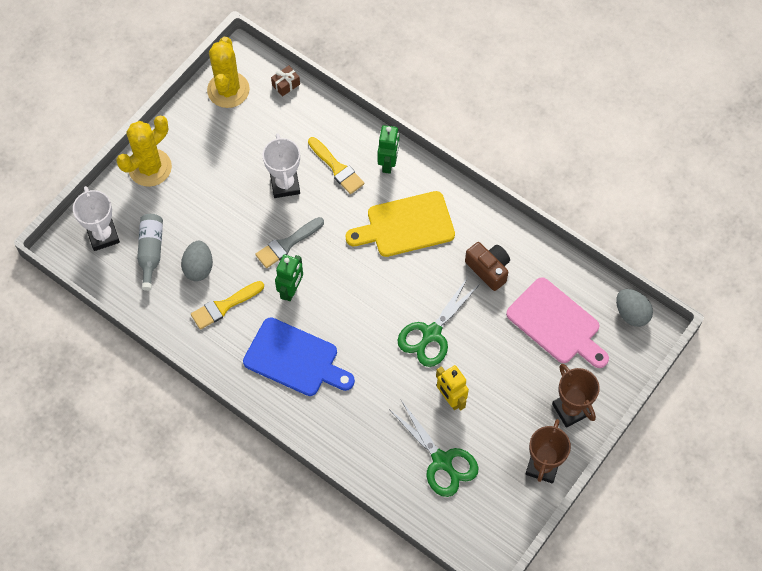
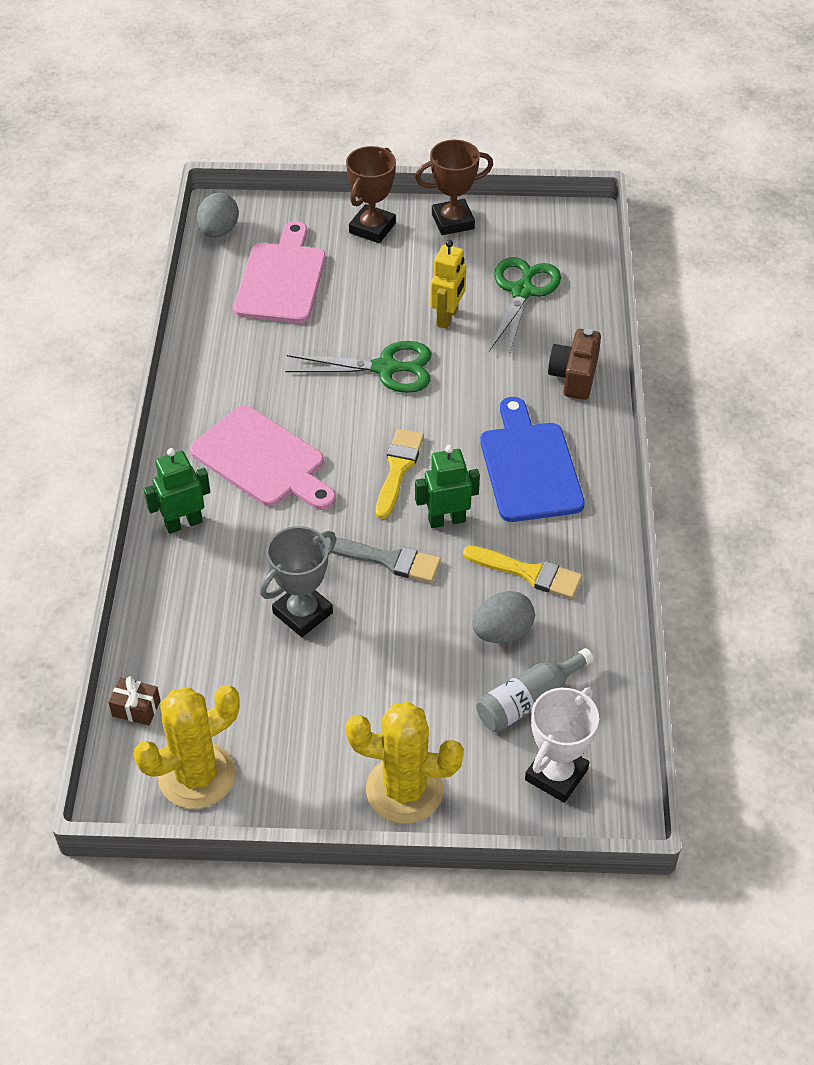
camera: 125 degrees left, 15 degrees down
(285, 184) = (303, 613): white trophy -> grey trophy
(337, 168) = (232, 572): yellow brush -> yellow brush (398, 469)
(406, 225) = (262, 460): yellow cutting board -> pink cutting board
(488, 269) = (260, 361): brown camera -> brown camera (574, 376)

